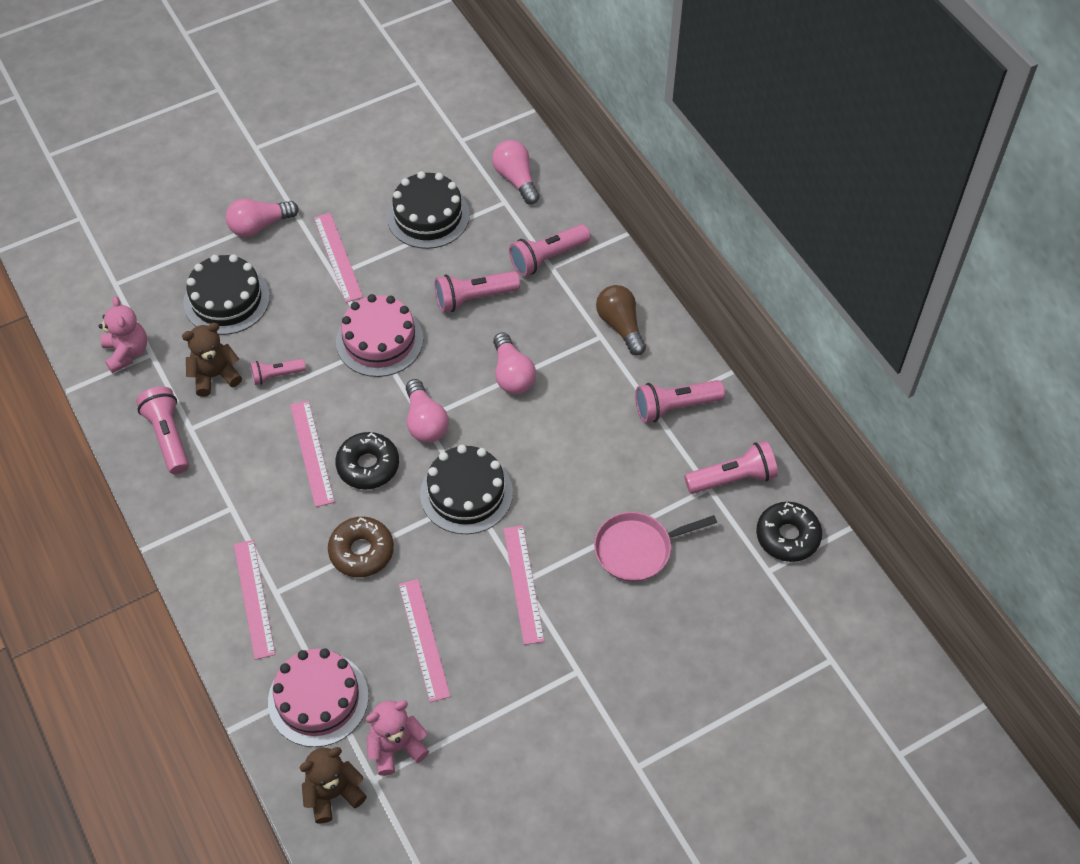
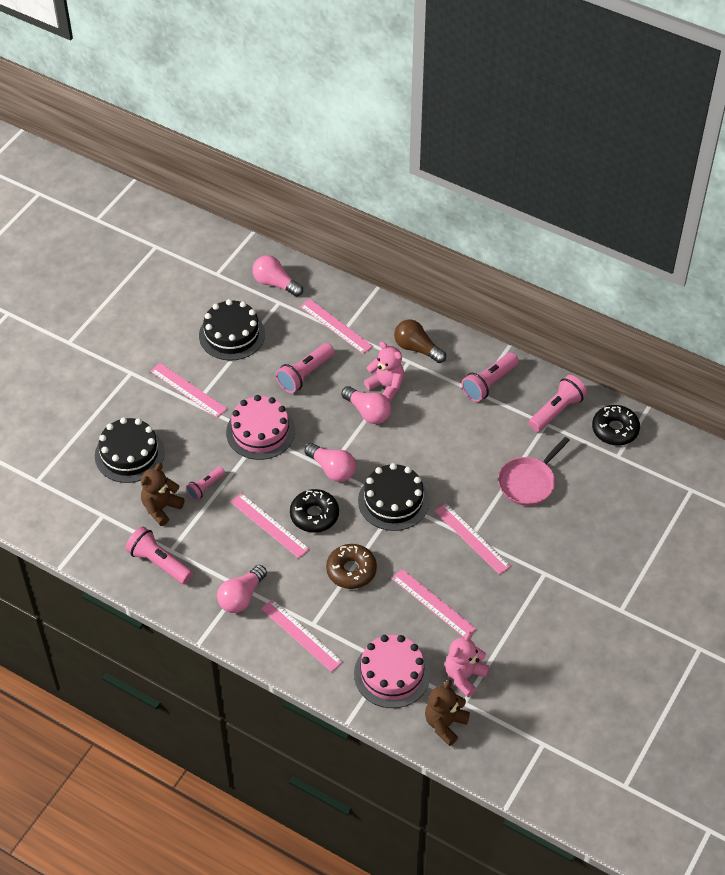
camera: 30 degrees left, 5 degrees down
(127, 353) = (84, 522): pink teddy bear -> pink teddy bear (386, 386)
(259, 226) = (114, 394): pink light bulb -> pink light bulb (241, 597)
(547, 257) = (335, 326): pink flashlight -> pink ruler

